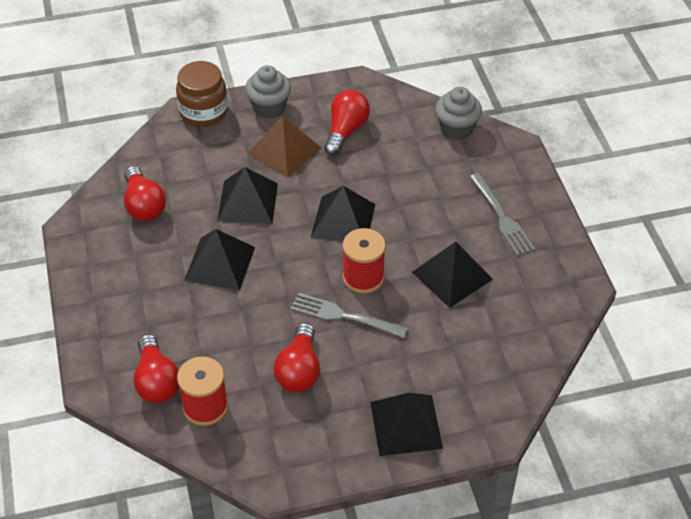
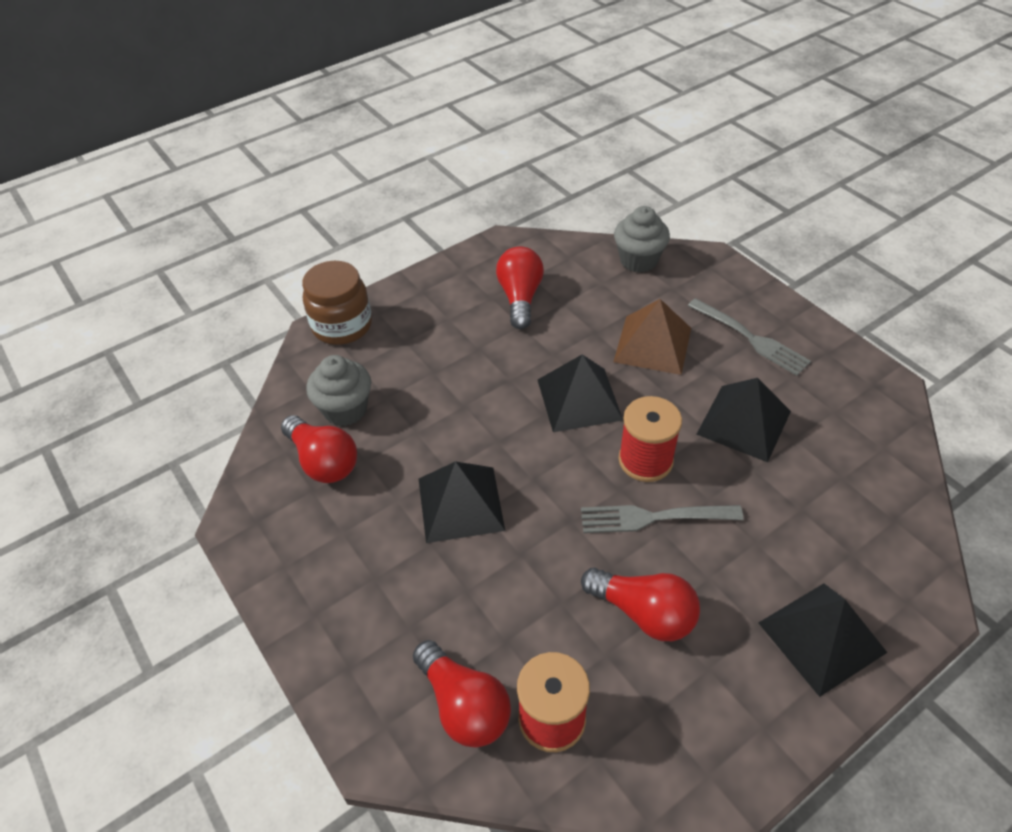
camera: 20 degrees left, 0 degrees up
(248, 202) = (453, 414): black pyramid -> none
(269, 108) = (418, 298): grey cupcake -> grey cupcake (345, 409)
(284, 150) = (462, 340): brown pyramid -> brown pyramid (652, 344)
(299, 370) = (643, 613): red light bulb -> red light bulb turned 45 degrees counterclockwise

